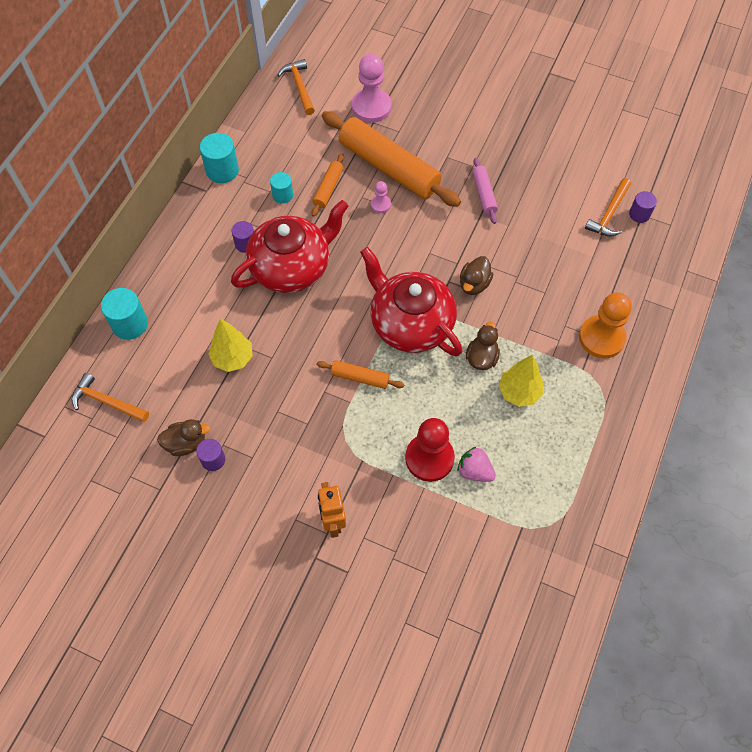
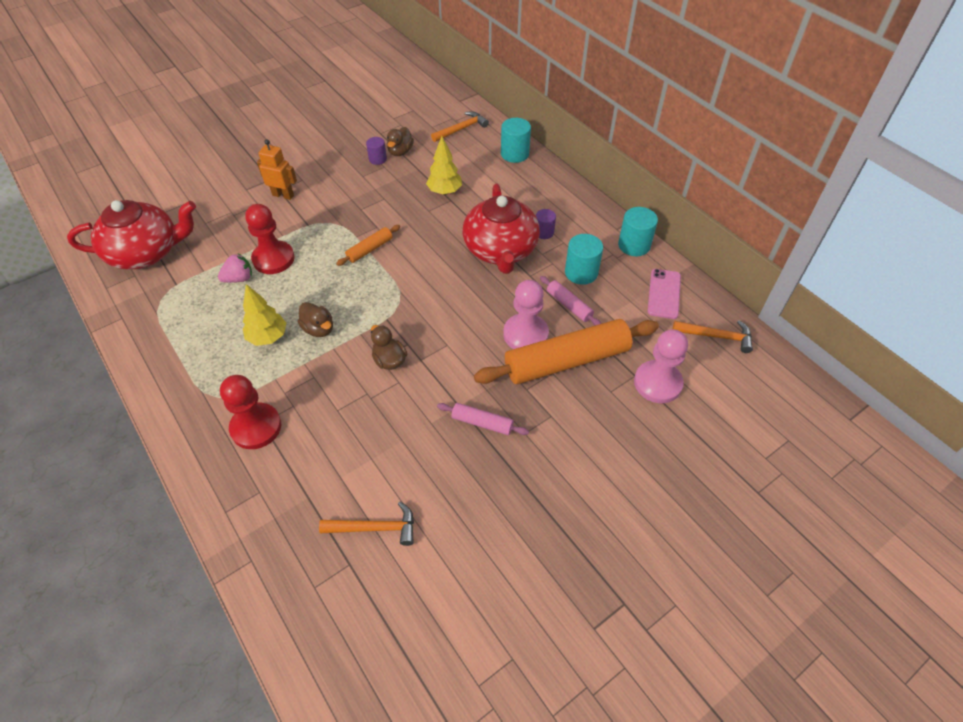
camera: 120 degrees right, 10 degrees down
(272, 131) = (664, 294): none -> pink phone
(282, 195) = (581, 272): turquoise cylinder -> turquoise cylinder, size x1.60
(328, 188) = (569, 305): orange rolling pin -> pink rolling pin
(380, 204) = (525, 334): pink pawn -> pink pawn, size x2.07
(410, 323) = (389, 299): red teapot -> red teapot (146, 253)
(601, 338) = (256, 427): orange pawn -> red pawn
(609, 214) = (375, 528): orange hammer -> orange hammer turned 120 degrees clockwise
(639, 214) = (351, 561): purple cylinder -> none

